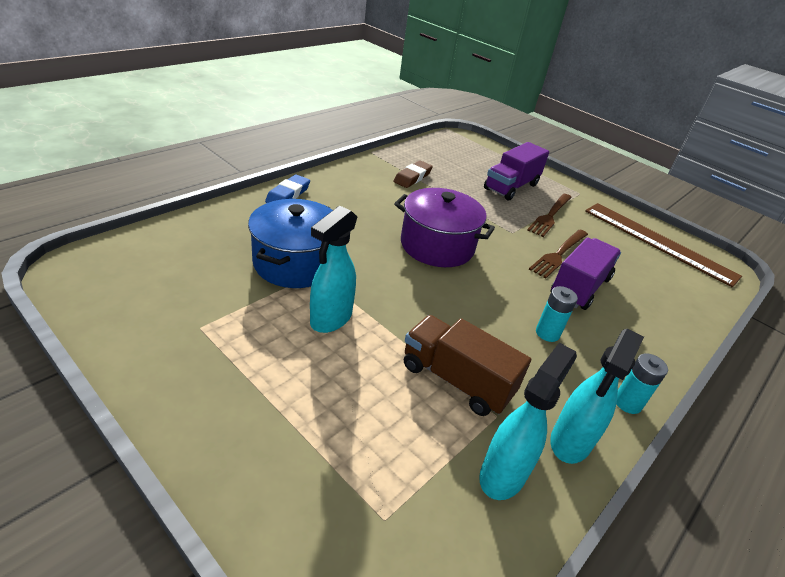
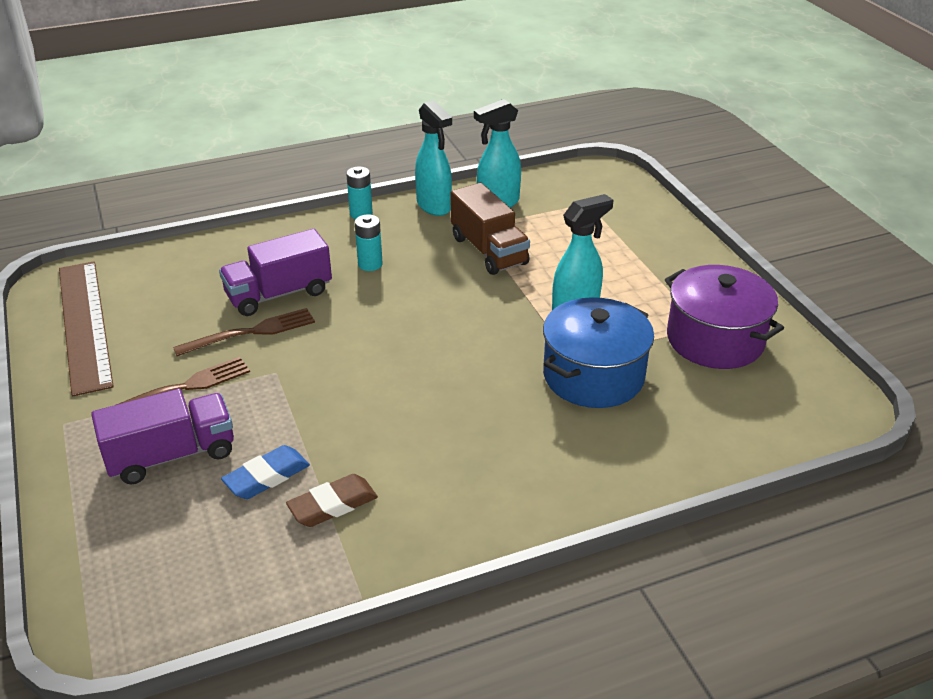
camera: 150 degrees left, 0 degrees up
(288, 195) = (571, 493): blue eraser -> blue eraser (267, 477)
(437, 246) = (401, 369): purple pot -> purple pot (715, 339)
(570, 442) = (434, 206): turquoise spray bottle -> turquoise spray bottle turned 90 degrees clockwise

